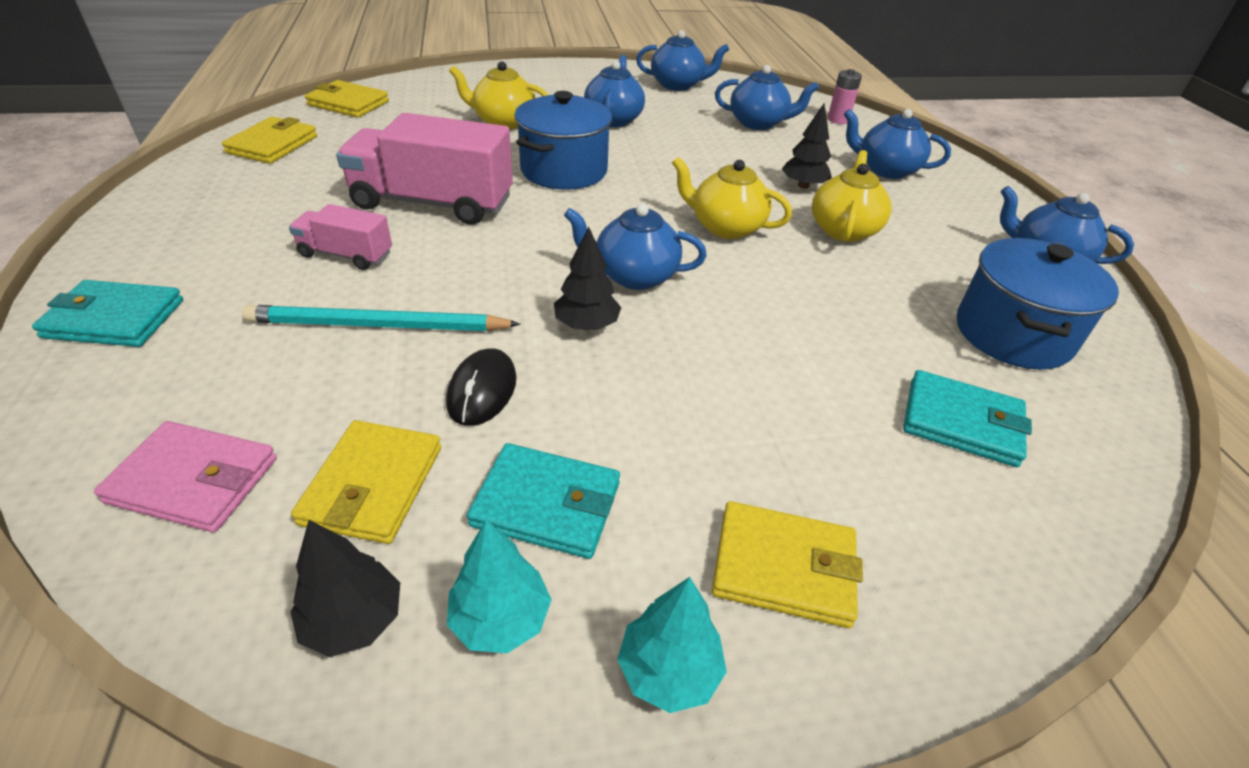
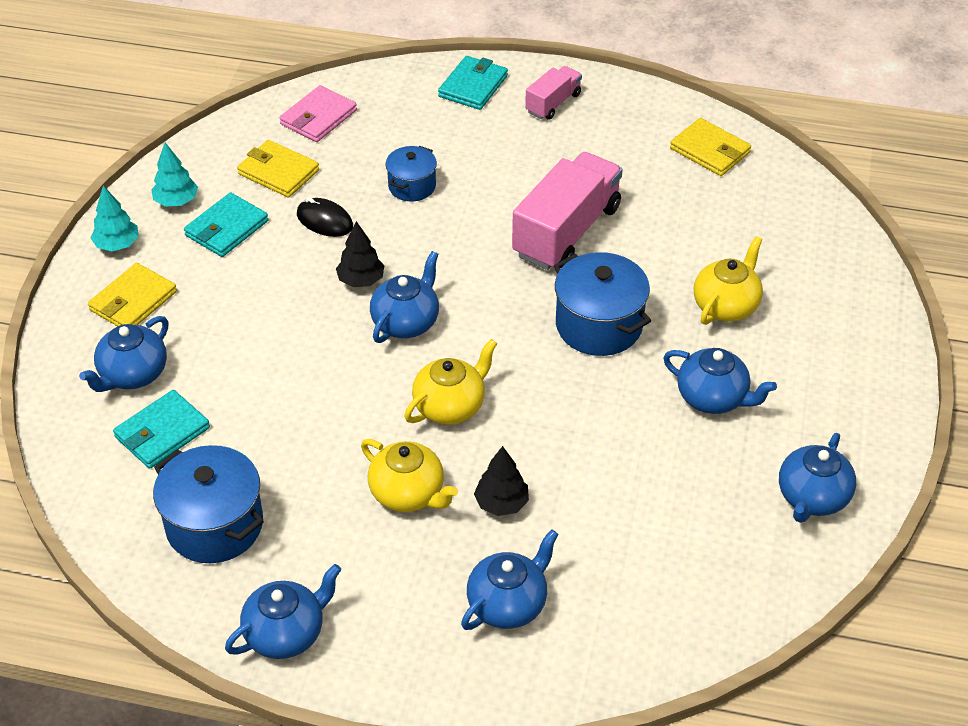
camera: 115 degrees right, 5 degrees up
(346, 255) = (505, 179): pink truck -> pink truck (553, 103)
(348, 103) = (800, 201): yellow wallet -> none
(354, 620) = (206, 160): black tree -> none
(378, 325) = (412, 186): turquoise pencil -> blue pot
(758, 123) = (669, 535): blue teapot -> blue teapot (133, 374)
(838, 120) = (658, 632): pink battery -> none

